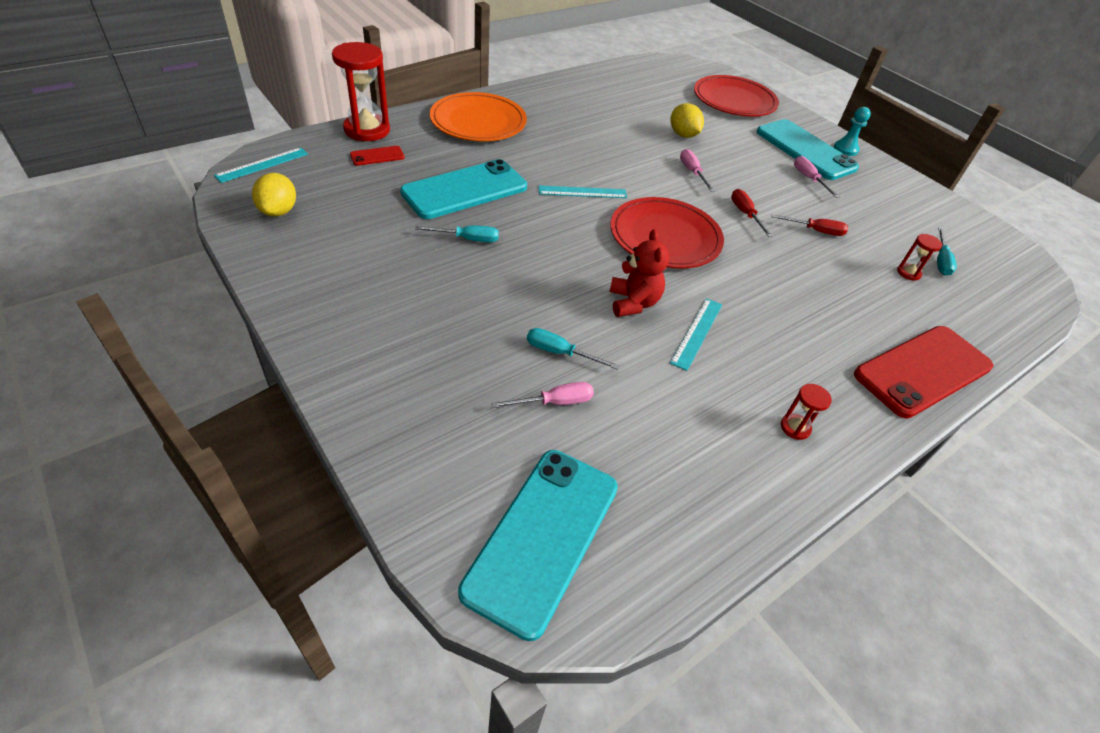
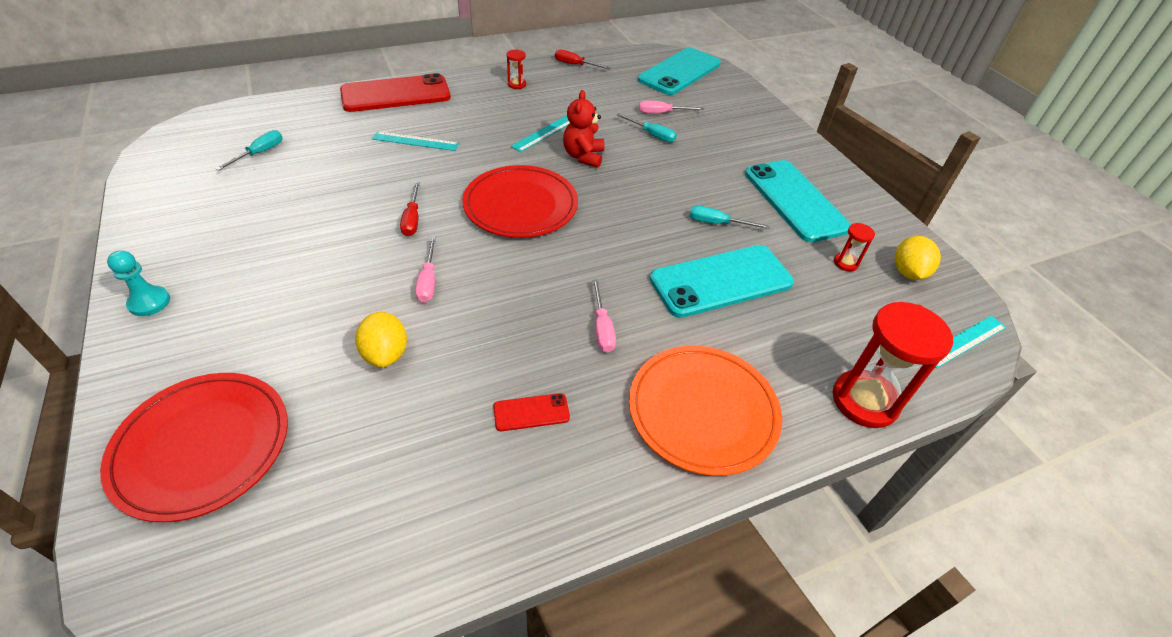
camera: 165 degrees left, 0 degrees up
(377, 156) = (834, 345): red phone -> red phone (531, 412)
(582, 192) = (585, 265): turquoise ruler -> turquoise ruler (415, 141)
(805, 150) = (218, 306): turquoise phone -> turquoise phone (795, 200)
(809, 179) = (277, 257): pink screwdriver -> pink screwdriver (602, 328)
(815, 231) = (353, 194): red screwdriver -> red screwdriver (575, 65)
(908, 273) = (309, 148): red hourglass -> red hourglass (845, 263)

